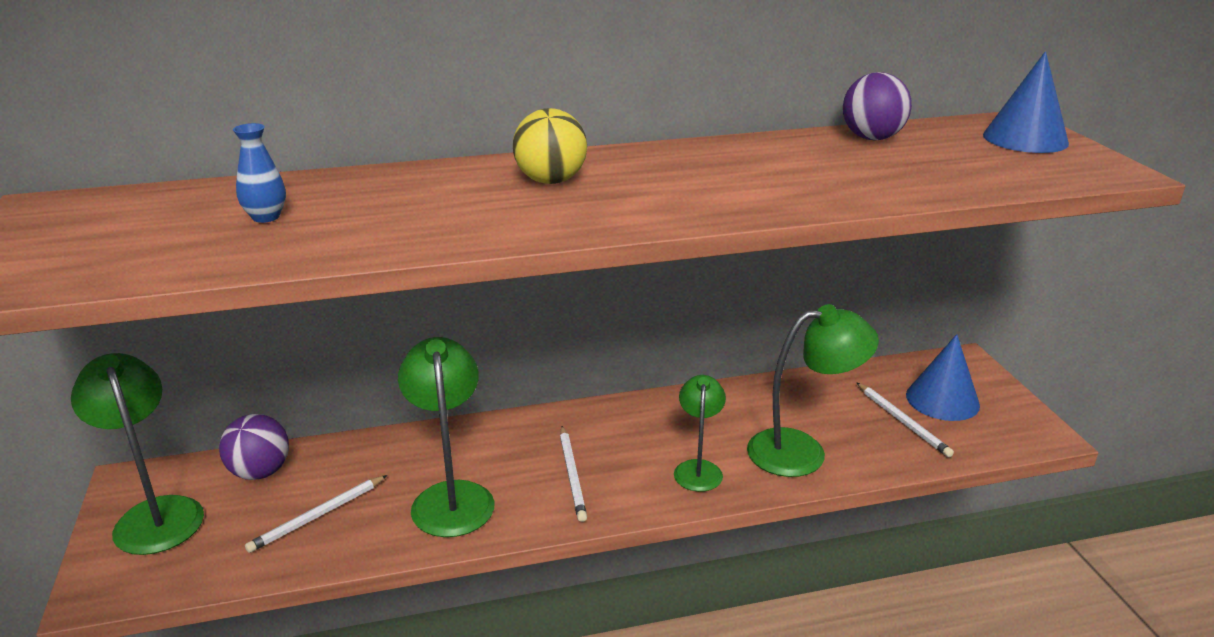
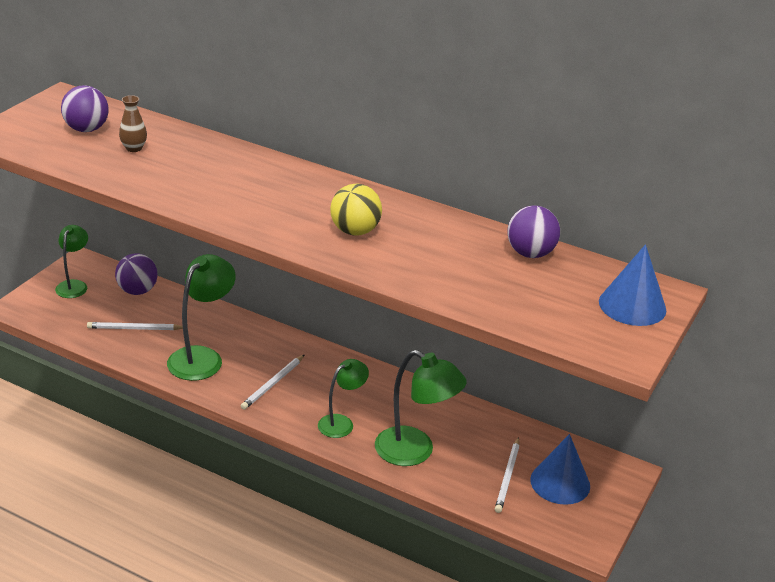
camera: 40 degrees right, 5 degrees up
(150, 224) = (86, 129): none -> purple ball
(155, 514) = (74, 285): green lamp -> green lamp, size x0.62
(266, 217) = (134, 148): blue vase -> brown vase
(551, 181) = (290, 191): yellow ball -> yellow ball (355, 231)

